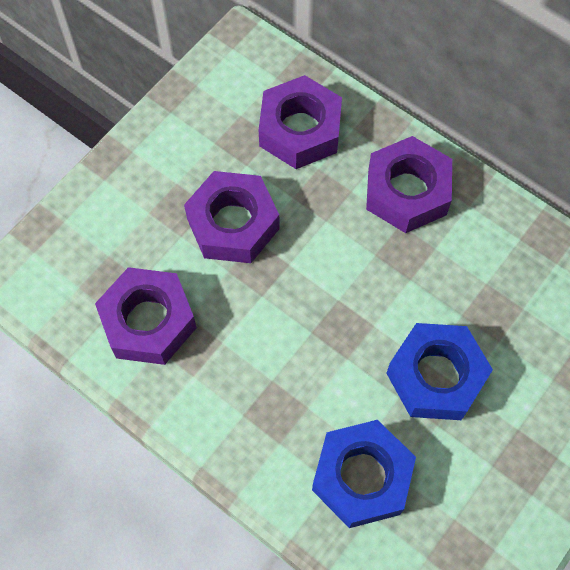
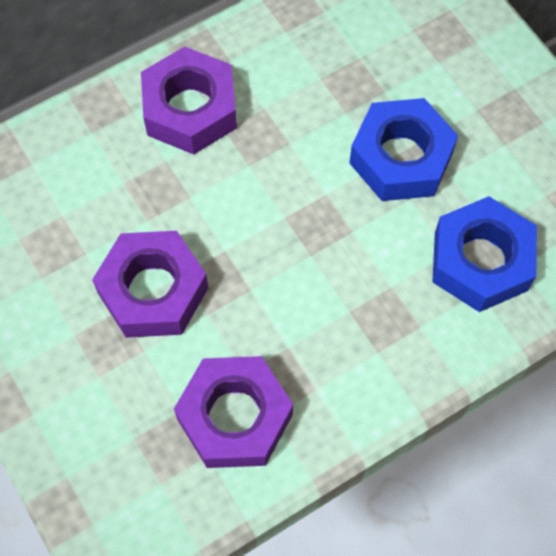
camera: 70 degrees left, 0 degrees up
(300, 130) = (68, 184): purple nut -> none

